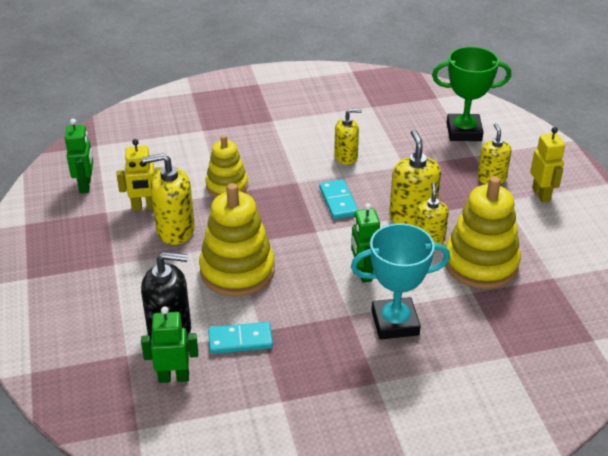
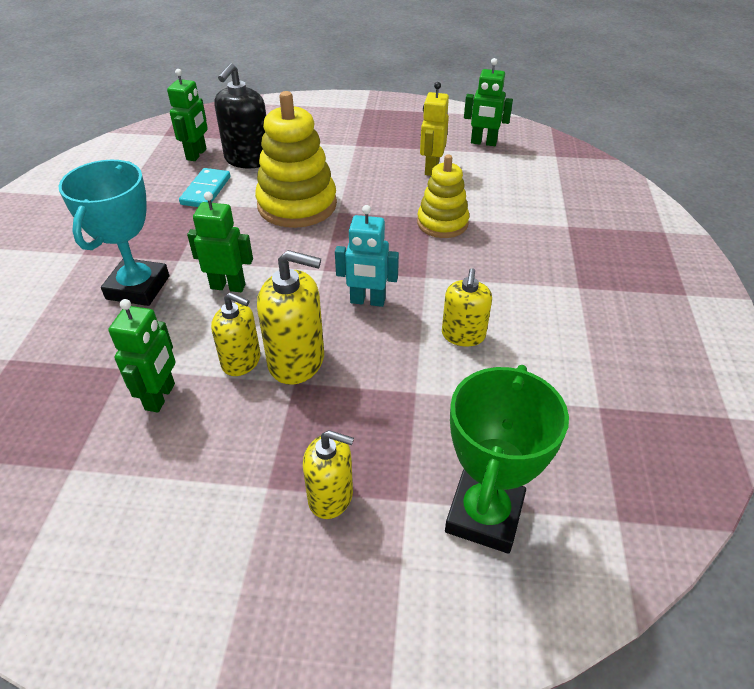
camera: 110 degrees right, 5 degrees up
(175, 230) = (383, 180): yellow soap dispenser -> none
(338, 201) = (367, 301): turquoise domino -> turquoise robot
(481, 263) = (160, 397): yellow stacking toy -> green robot
(541, 194) = (249, 555): yellow robot -> none

